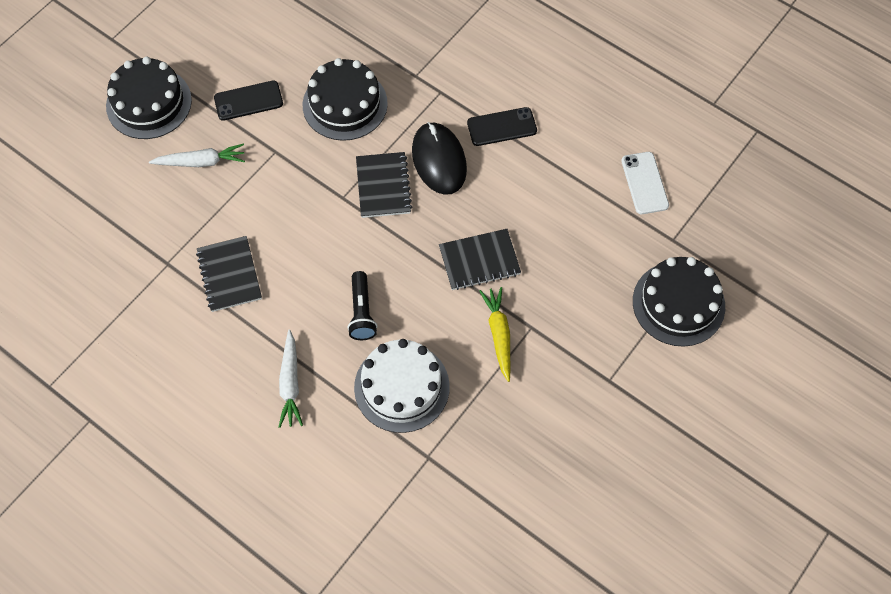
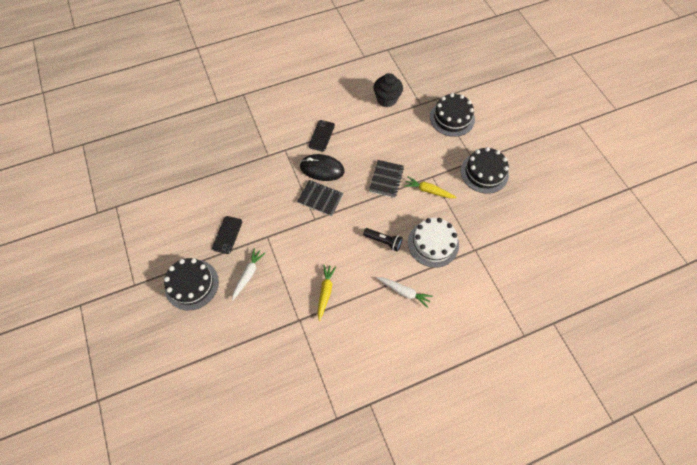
camera: 60 degrees left, 0 degrees up
(229, 275) = (325, 292): black notebook -> yellow carrot
(345, 104) = (262, 192): black cake -> black cake (484, 172)
(644, 183) = (387, 99): white phone -> black cupcake

